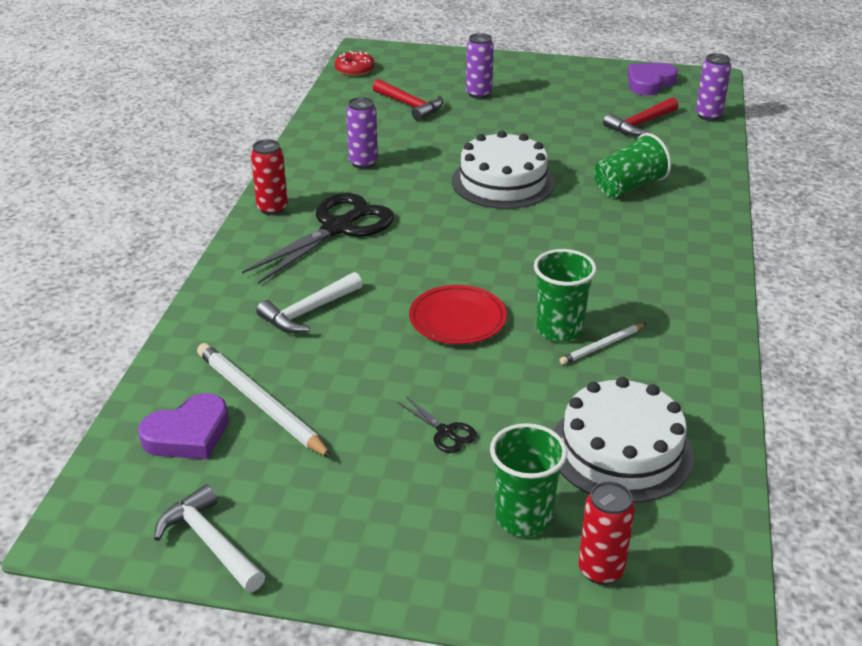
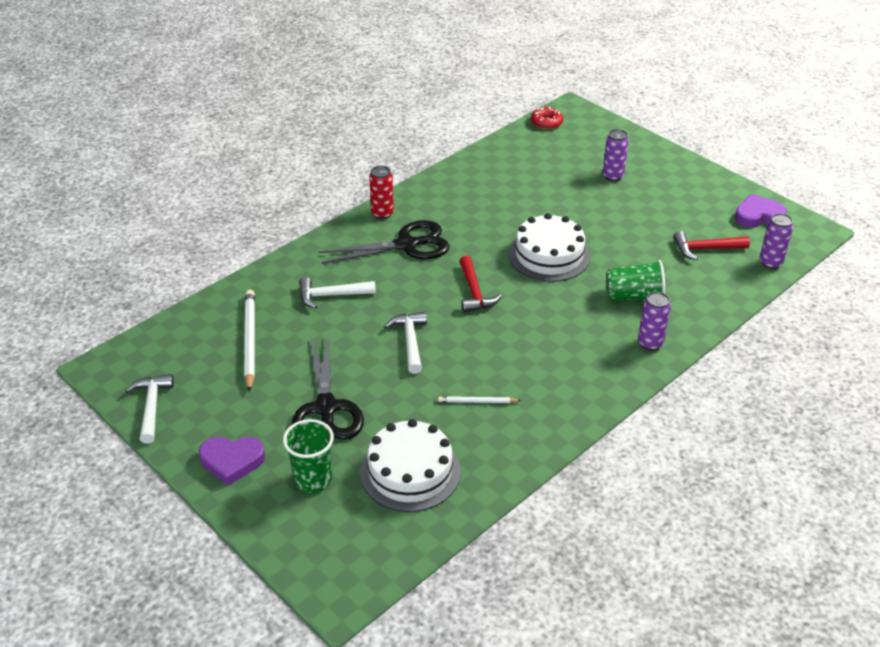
camera: 35 degrees right, 5 degrees up
(188, 434) = (198, 341): purple heart -> purple heart (232, 461)
(363, 163) = (472, 202): purple can -> purple can (650, 343)
(410, 106) = (553, 168): red hammer -> red hammer (474, 292)
(446, 432) = (326, 409): black scissors -> black scissors, size x2.34
(457, 319) = (410, 341): red plate -> white hammer
(559, 329) = (463, 378): green cup -> none
(601, 570) = (320, 530): red can -> none

